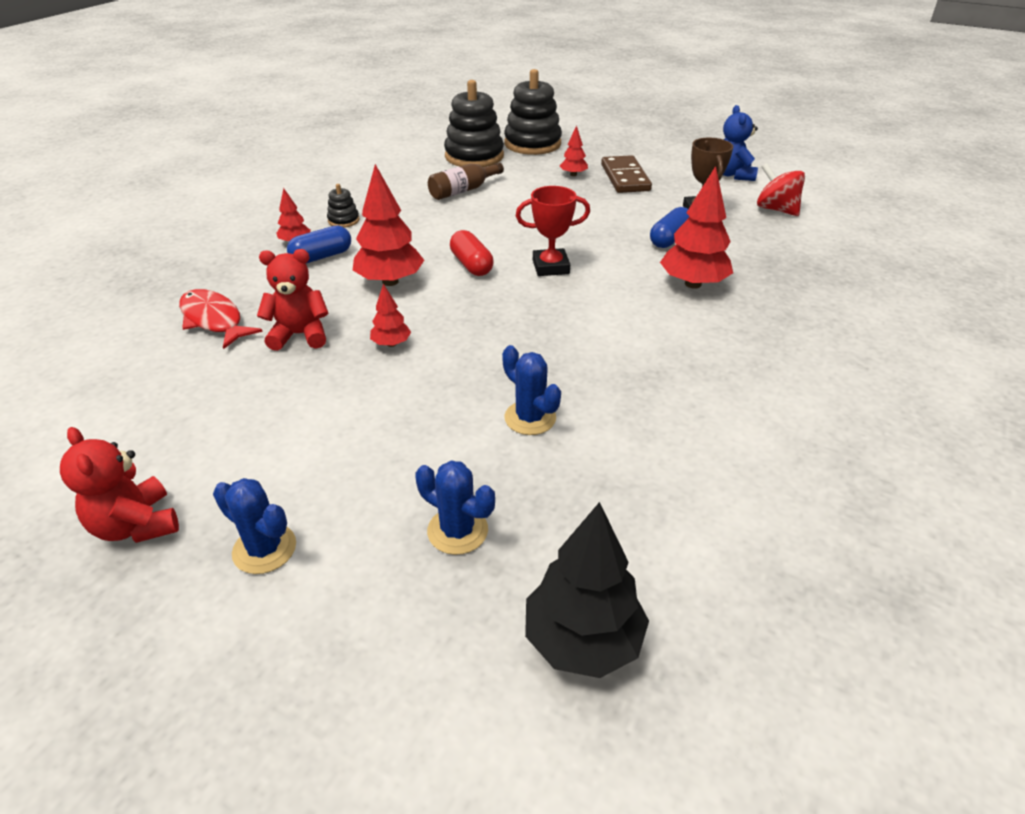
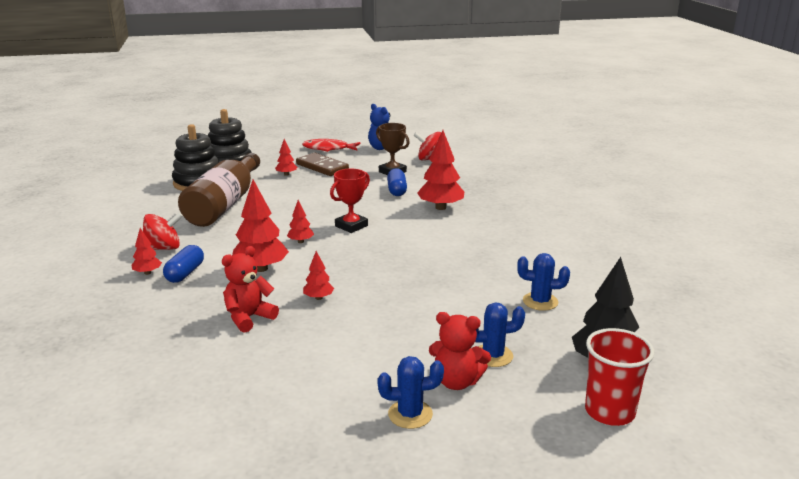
camera: 40 degrees left, 15 degrees down
(136, 525) = (315, 447): red teddy bear -> red teddy bear (457, 381)
(214, 320) = (167, 336): red fish -> red fish (328, 149)
(343, 220) = (163, 248): black stacking toy -> red spinning top
(463, 190) = (225, 204): brown bottle -> brown bottle, size x2.02
(471, 265) = (300, 241): red capsule -> red tree
(476, 723) = (609, 412): none -> red cup
(530, 418) = (452, 296): blue cactus -> blue cactus (540, 301)

